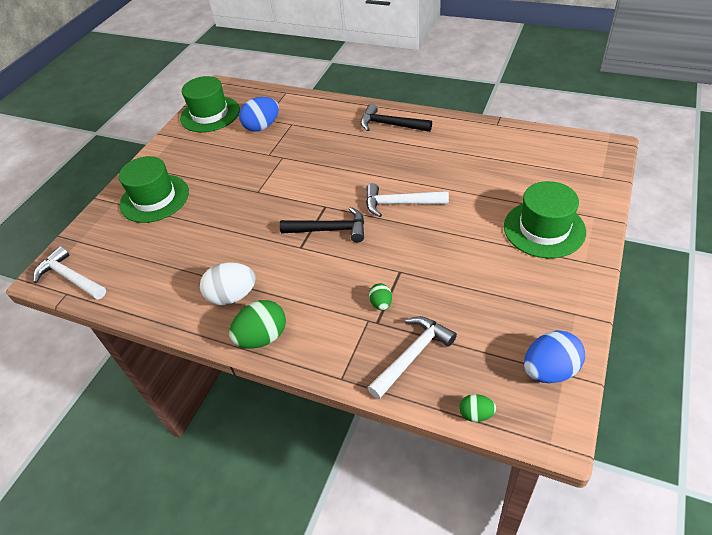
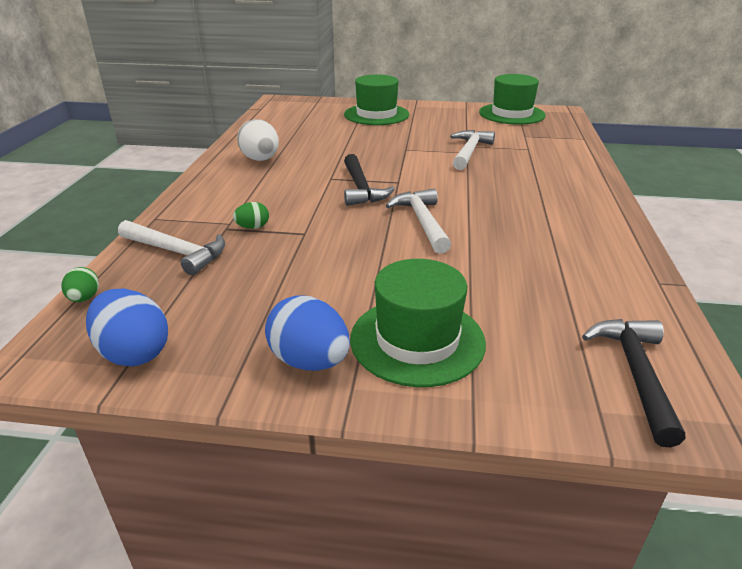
camera: 70 degrees right, 15 degrees down
(70, 277) = (277, 107): white hammer -> white hammer (469, 152)
(262, 127) = (511, 136): blue egg -> blue egg (309, 361)
(262, 337) = (210, 178): green egg -> none
(390, 125) = (577, 200): black hammer -> black hammer (635, 373)

